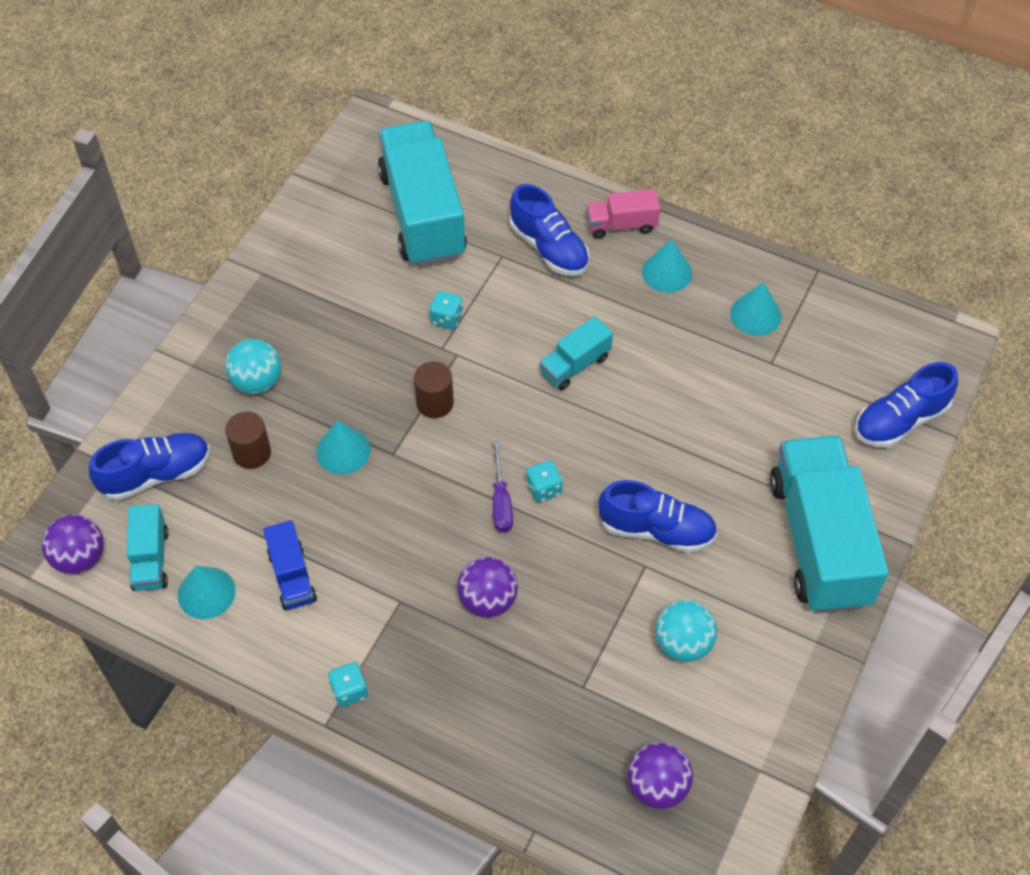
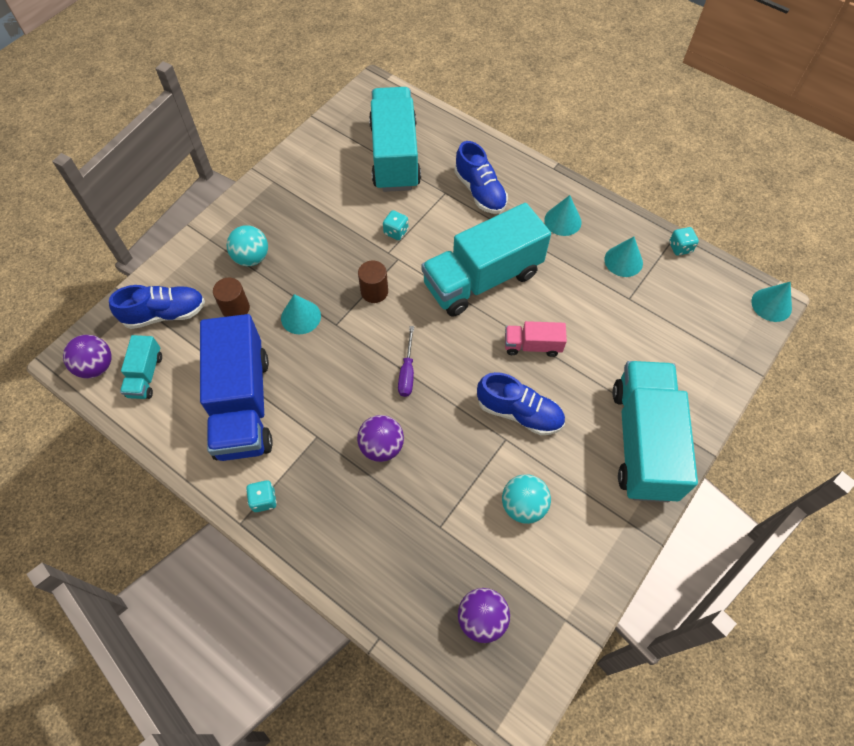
camera: 10 degrees right, 5 degrees up
(206, 593) = (178, 407): turquoise cone -> turquoise cone (771, 305)
(292, 576) = (242, 404): blue truck -> blue truck, size x2.15
(544, 489) = (440, 368): turquoise dice -> turquoise dice (680, 248)
(575, 365) = (482, 279): turquoise truck -> turquoise truck, size x2.15
(621, 225) = (535, 182): pink truck -> pink truck (532, 345)
(900, 420) = (721, 357): blue shoe -> none

